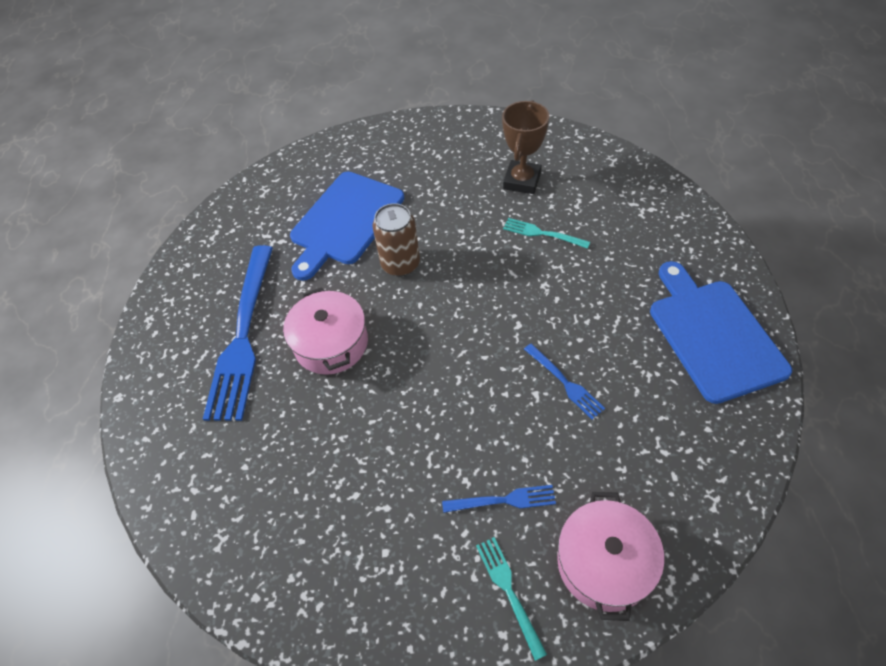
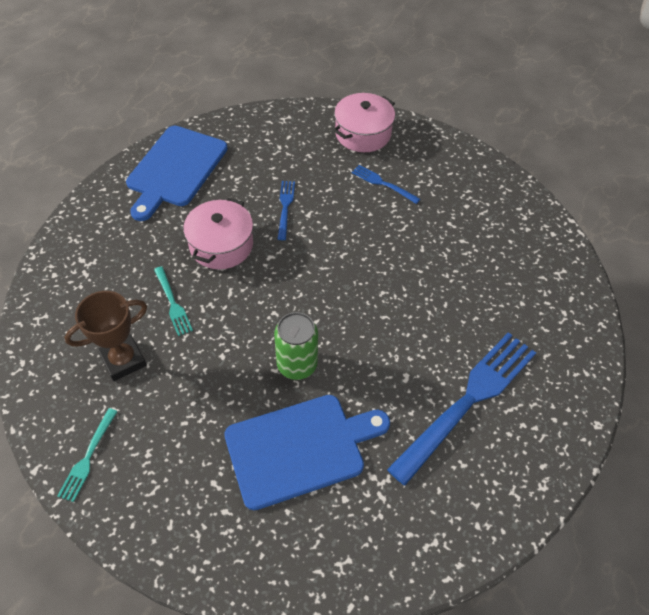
camera: 145 degrees left, 0 degrees up
(331, 343) = (405, 341): pink pot -> pink pot (221, 245)
(400, 264) = (297, 365): brown can -> green can
(508, 591) = (418, 153): turquoise fork -> turquoise fork (88, 458)

